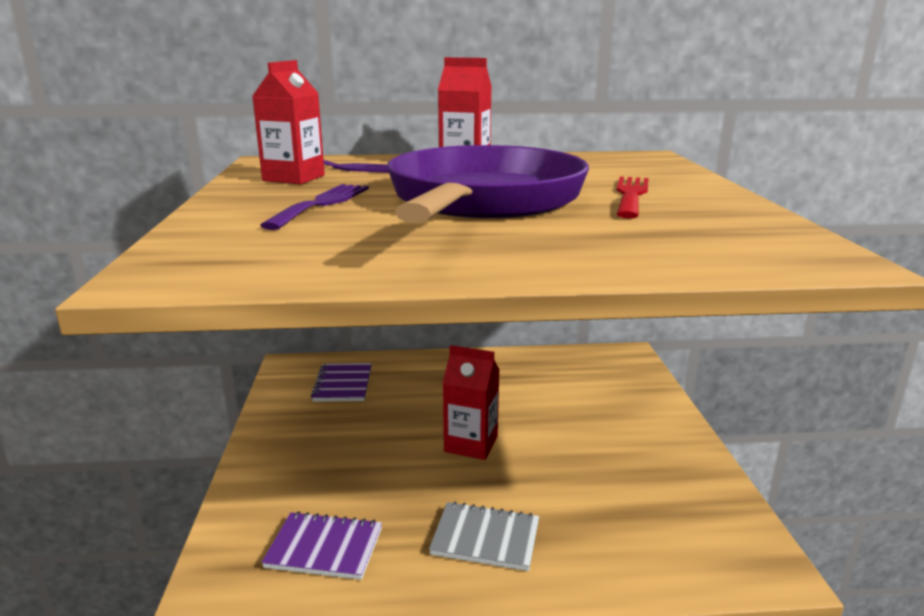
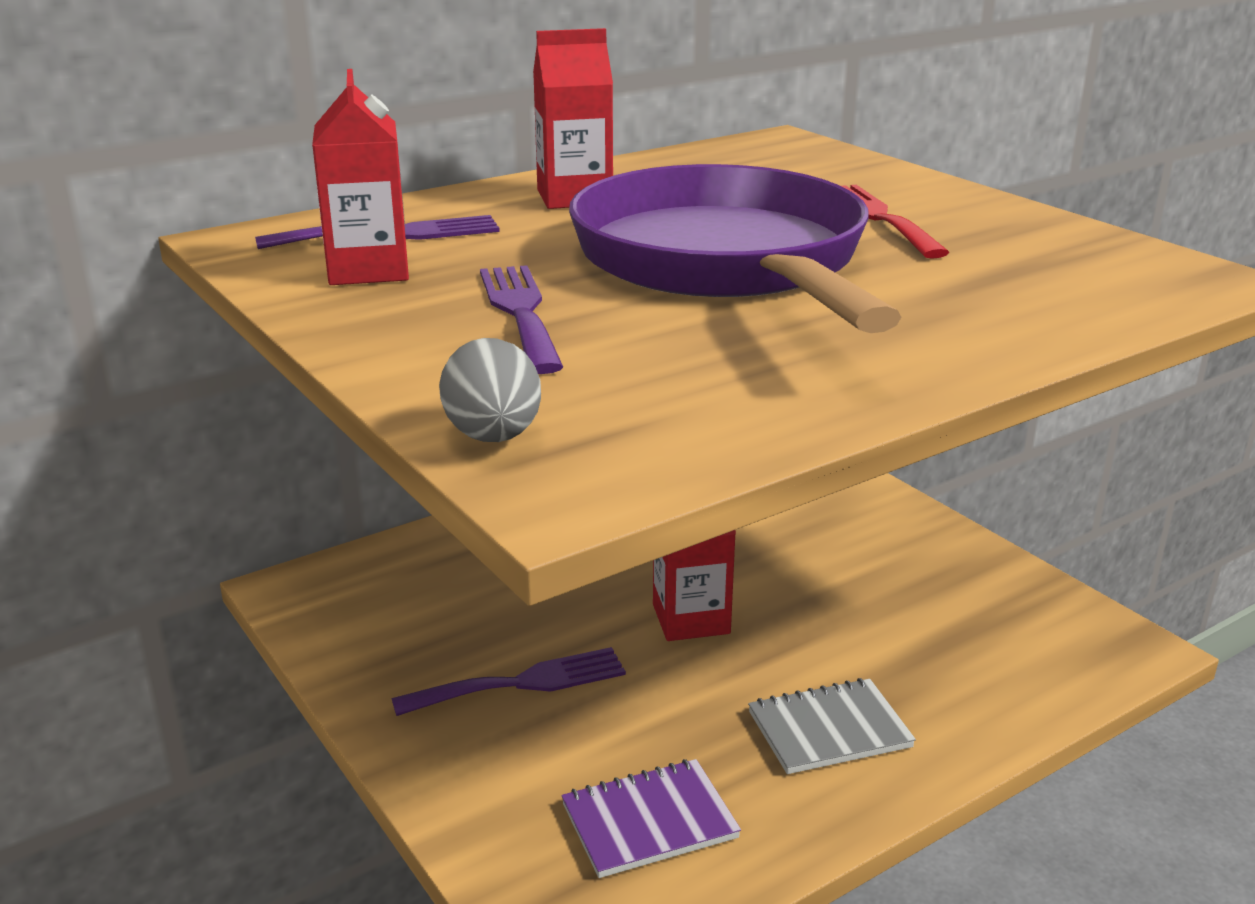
camera: 30 degrees left, 5 degrees up
(180, 250) = (493, 437): none -> grey egg
(343, 384) = (414, 593): purple notebook -> none
(343, 447) = (522, 683): none -> purple fork

